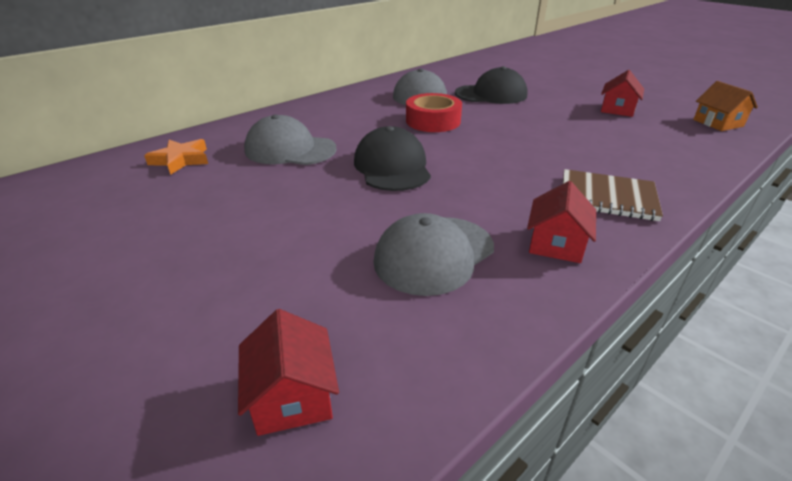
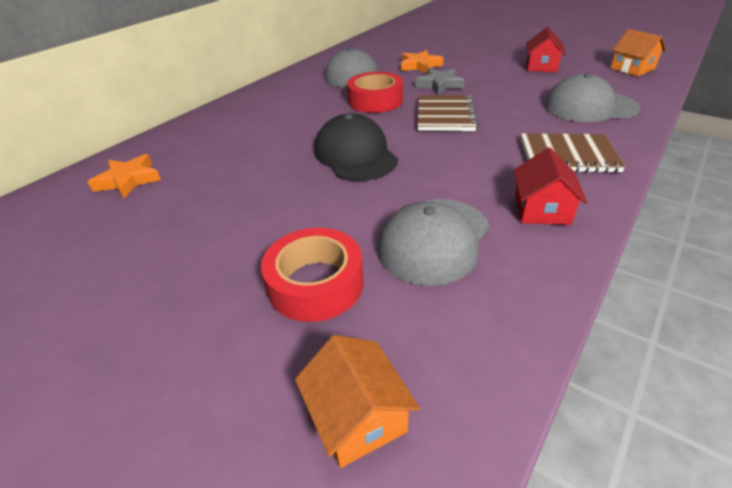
camera: 10 degrees left, 5 degrees up
(290, 149) = (243, 151): grey cap -> grey cap (589, 107)
(292, 396) = (357, 417): red house -> orange house
(305, 274) = (316, 284): none -> red tape
(491, 94) = (419, 65): black cap -> orange star
(496, 143) = (445, 115): none -> brown notebook
(503, 114) = (439, 85): none -> grey star

